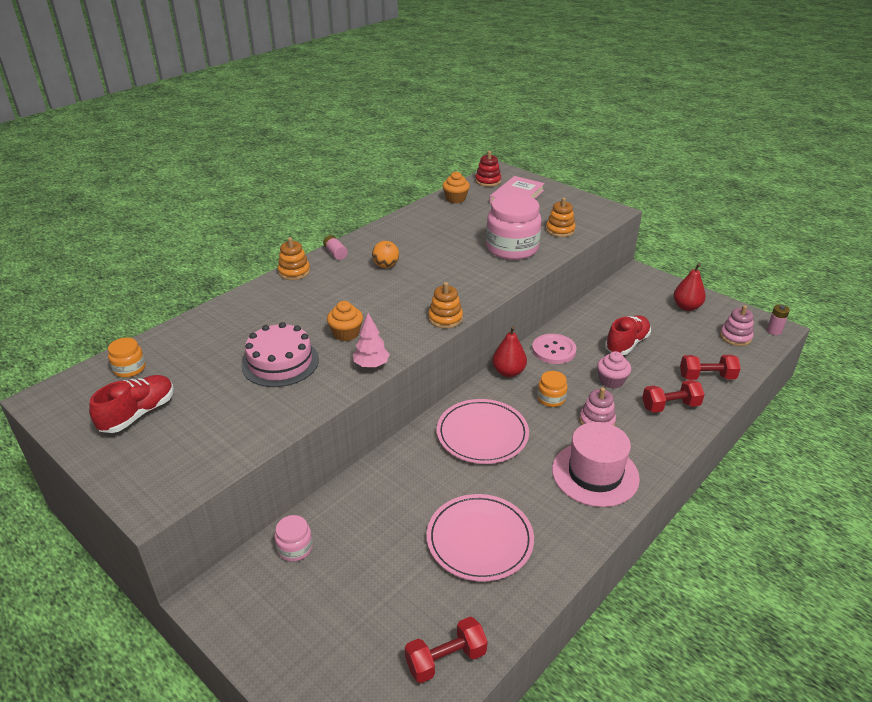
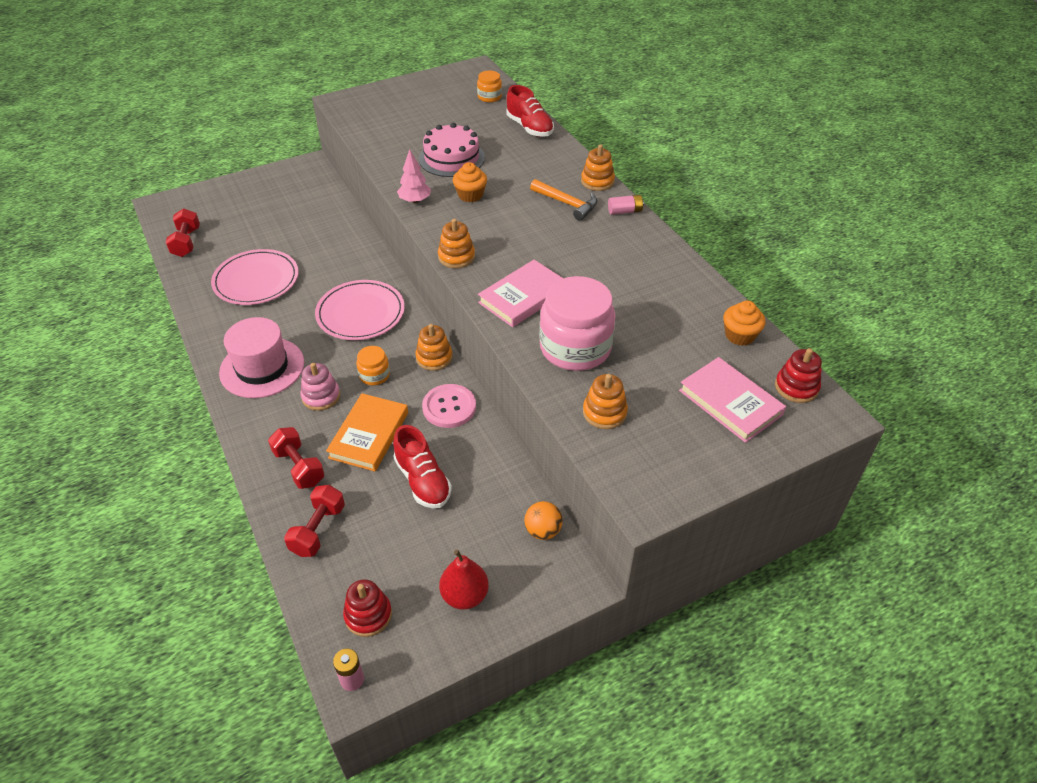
camera: 110 degrees right, 10 degrees up
(138, 414) = (432, 99): red shoe -> red shoe (529, 127)
(295, 548) = (320, 199): pink jar -> none
(336, 280) = (567, 203): none -> orange hammer
(386, 266) = (581, 240): orange ball -> orange ball (543, 531)
(474, 277) = (523, 297): none -> pink book
(508, 372) = (434, 358): red pear -> orange stacking toy
(611, 381) = (369, 435): pink cupcake -> orange book
(670, 406) = (299, 467): red dumbbell -> red dumbbell turned 45 degrees counterclockwise
(735, 337) = (368, 615): pink stacking toy -> red stacking toy

